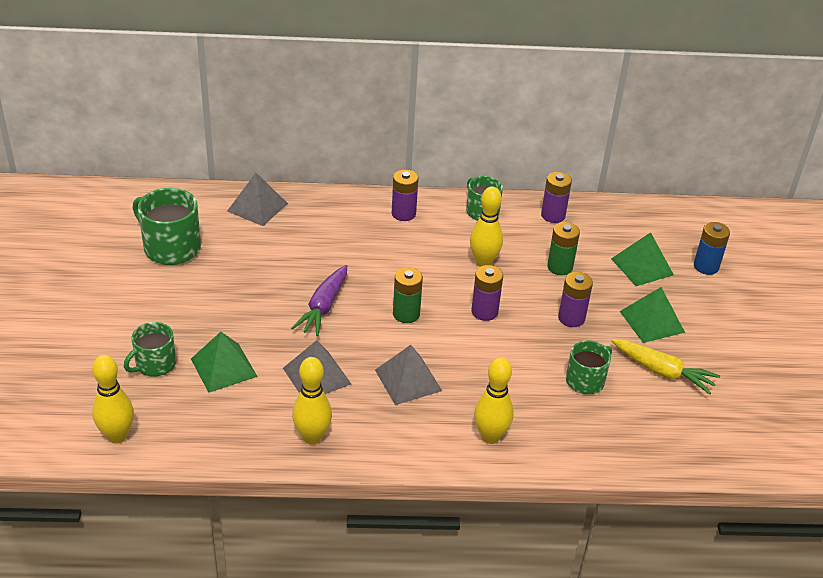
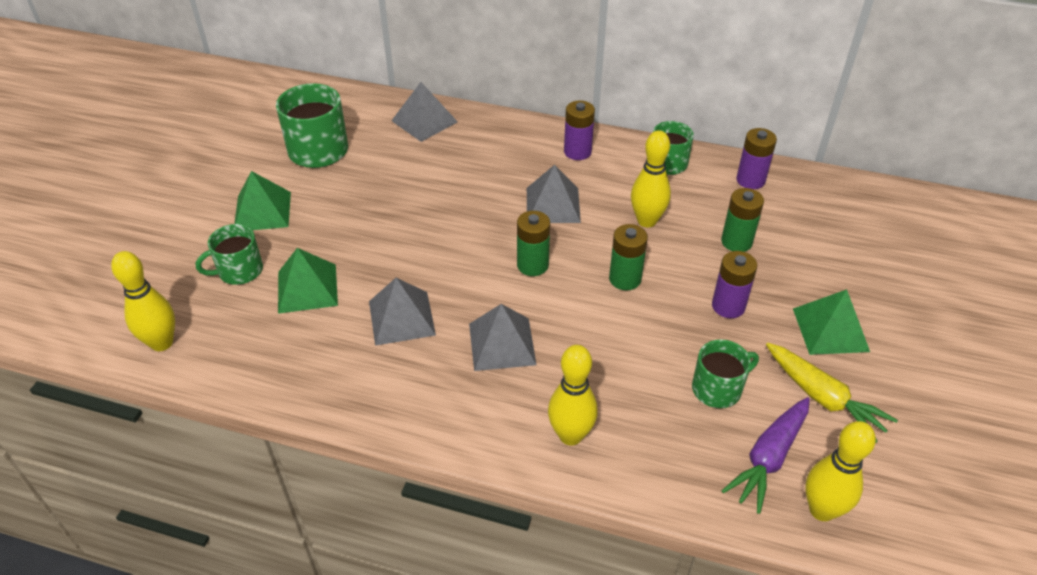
camera: 20 degrees right, 5 degrees up
(312, 437) = (363, 389): yellow bowling pin -> yellow bowling pin (821, 510)
(323, 307) = (444, 240): purple carrot -> purple carrot (768, 458)
(402, 262) = (553, 205): none -> grey pyramid
(484, 312) = (625, 279): purple battery -> green battery
(642, 266) = (841, 258): green pyramid -> green pyramid (262, 211)
(706, 266) = (925, 273): blue battery -> none

